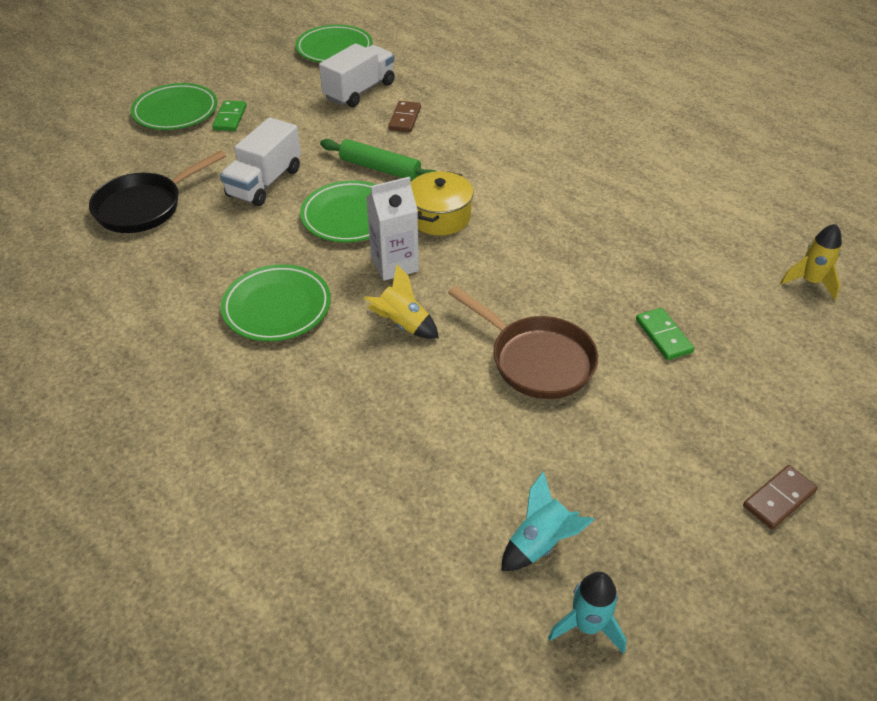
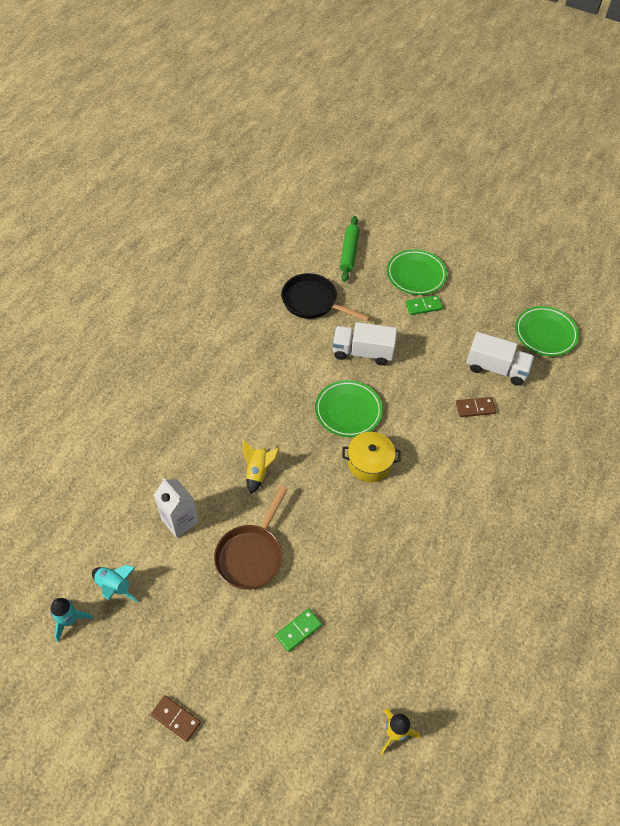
camera: 70 degrees right, 10 degrees up
(277, 307) = (250, 402): green plate -> none
(380, 168) = (407, 411): green rolling pin -> green rolling pin (349, 252)
(394, 264) = (310, 451): white carton -> white carton (179, 521)

